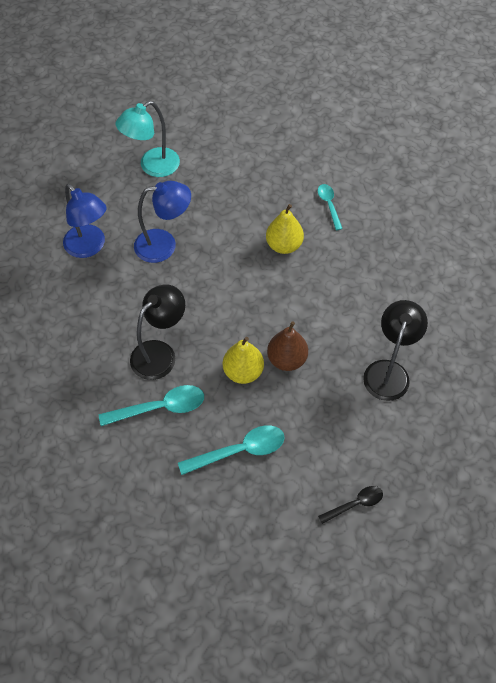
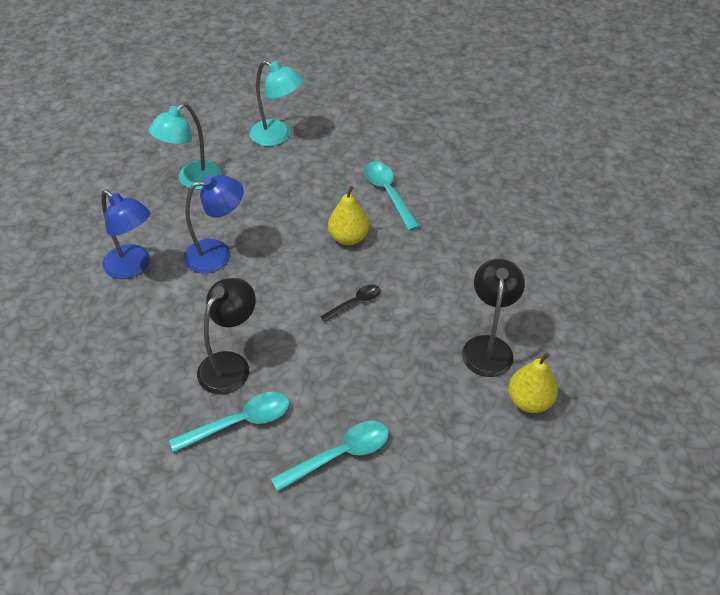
camera: 10 degrees left, 10 degrees down
(237, 131) = (277, 136): none -> turquoise lamp
(243, 372) = (328, 370): yellow pear -> yellow pear (529, 401)
(287, 359) = (374, 351): brown pear -> none
(329, 205) = (388, 193): turquoise spoon -> turquoise spoon, size x1.62
(355, 504) = (483, 492): black spoon -> black spoon (355, 303)

